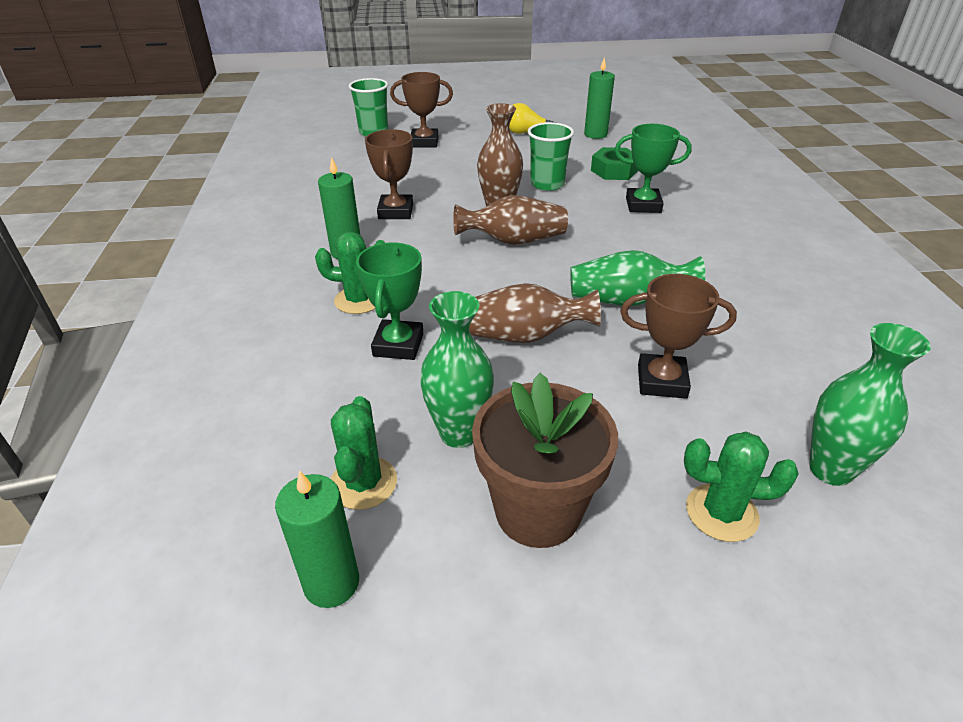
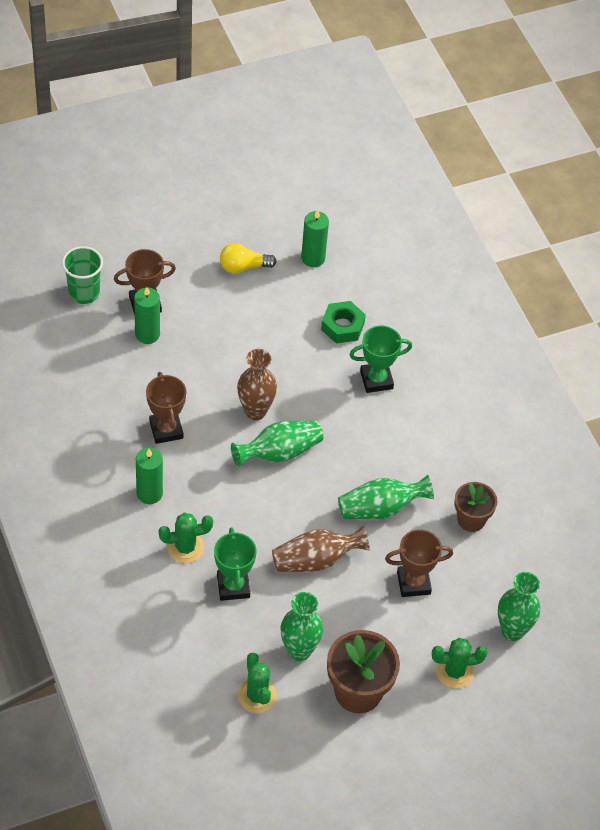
camera: 20 degrees left, 15 degrees up
(331, 583) = (266, 754): green candle -> green candle (147, 334)
(513, 241) = (279, 452): brown vase -> green vase
(547, 184) = (286, 361): green cup -> none
(755, 328) = (471, 520): none -> brown flower pot

